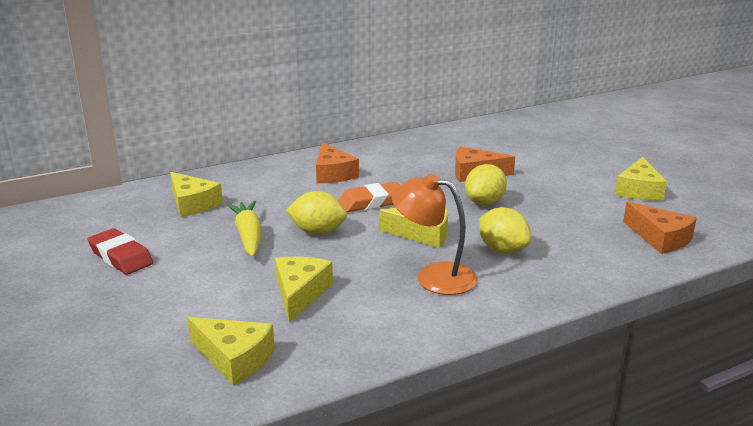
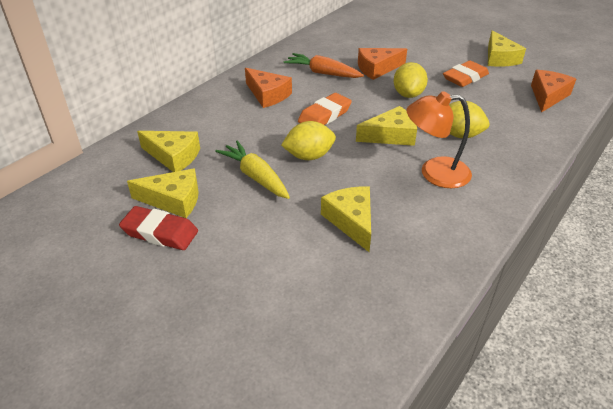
camera: 25 degrees left, 15 degrees up
(234, 358) = (359, 303): yellow cheese -> yellow cheese (173, 200)
(410, 166) = (322, 73): none -> orange carrot
(571, 200) = (465, 78): none -> orange eraser
(660, 238) = (548, 96): orange cheese -> orange cheese turned 90 degrees counterclockwise

